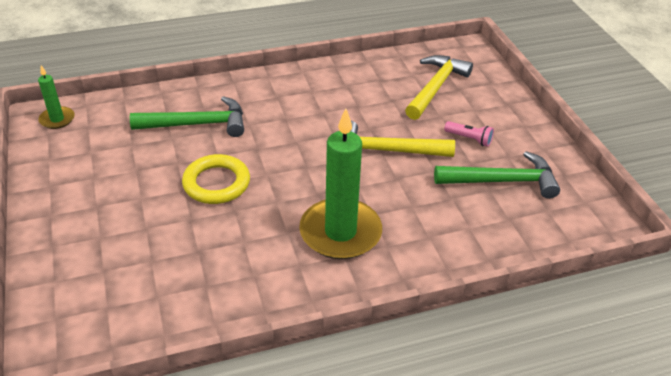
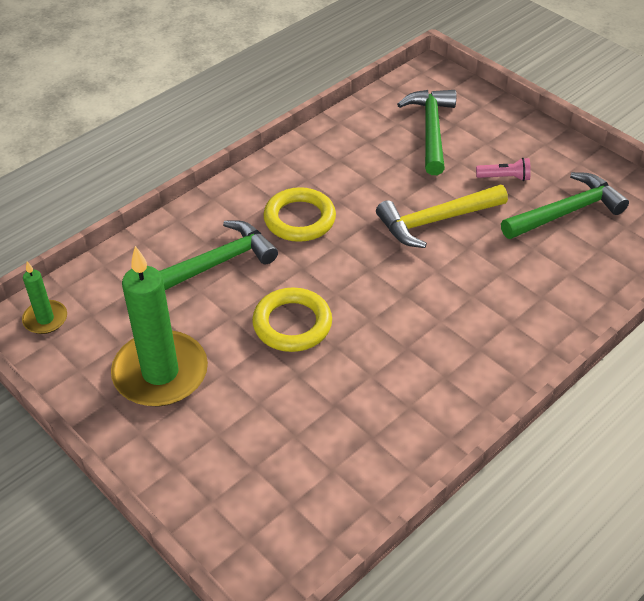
camera: 25 degrees left, 5 degrees up
(283, 115) = (299, 219): none -> yellow ring
(340, 232) = (457, 326): green candle -> green candle (160, 373)
(435, 87) = (431, 130): yellow hammer -> green hammer

